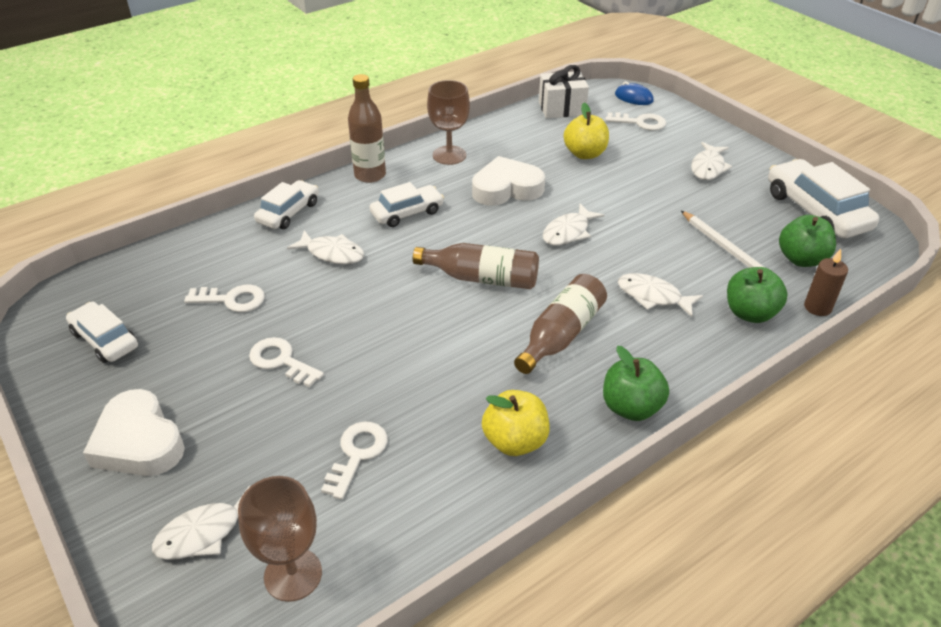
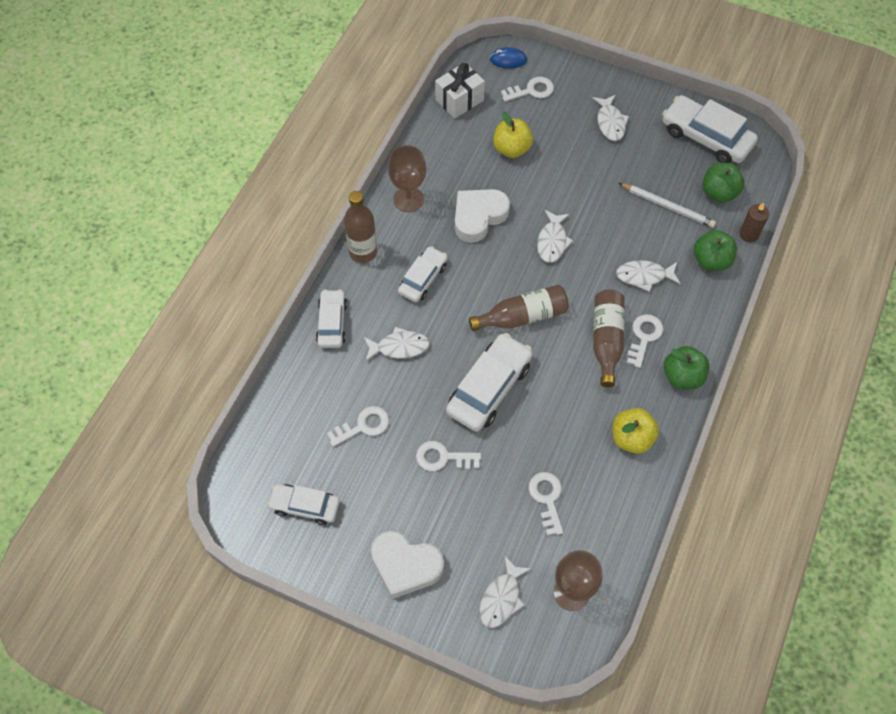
camera: 30 degrees left, 20 degrees up
(389, 322) = (489, 388): none -> white car
(610, 350) = (644, 337): none -> white key

